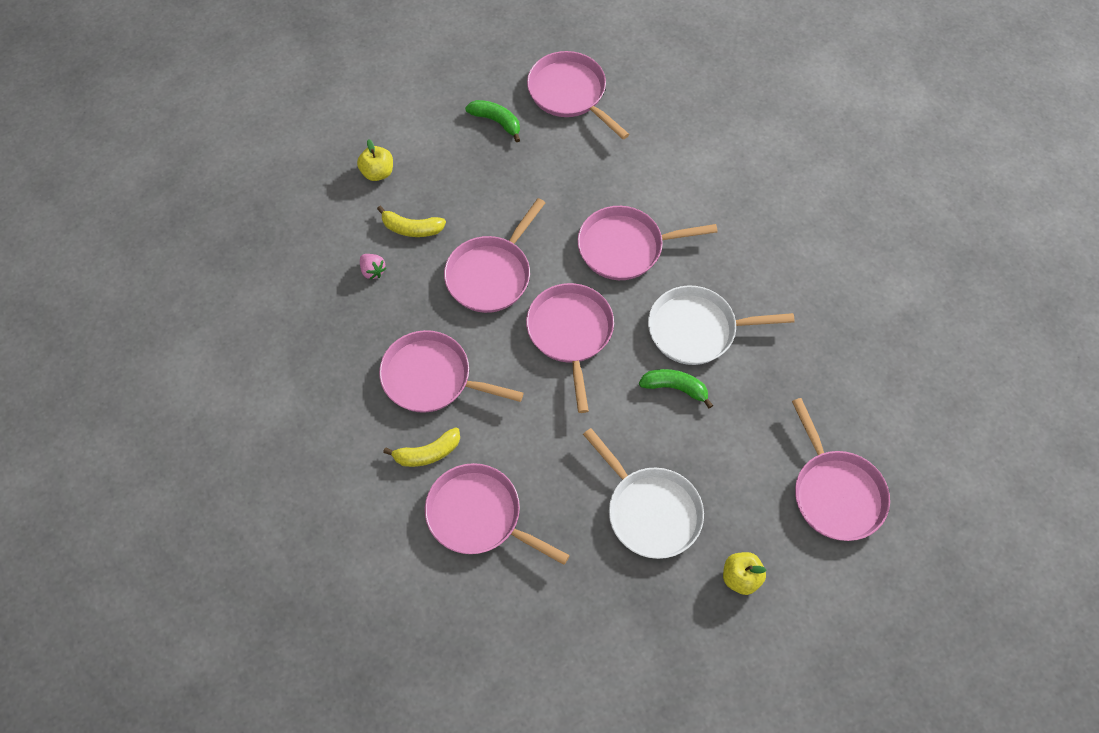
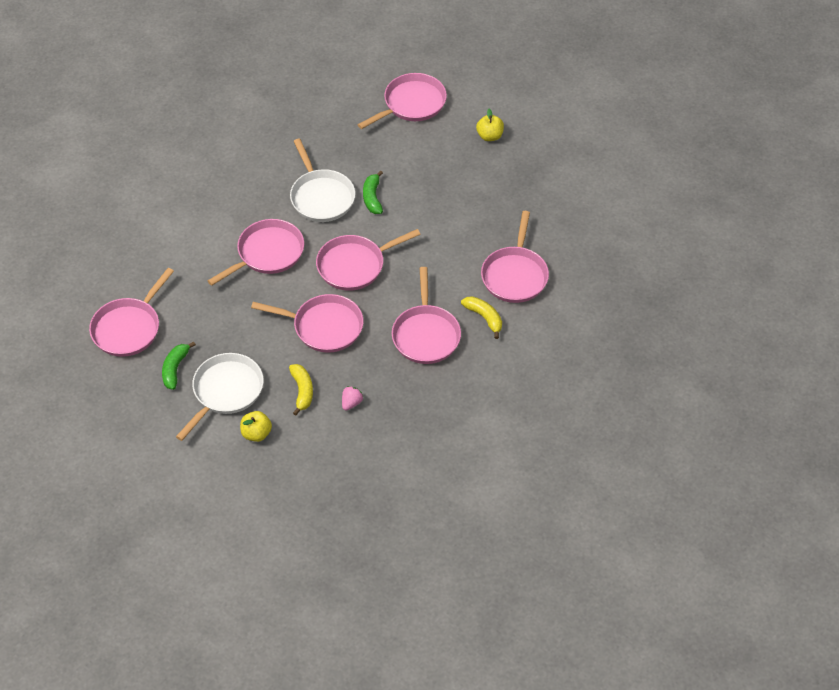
camera: 110 degrees left, 10 degrees down
(625, 247) = (267, 253): pink pan -> pink pan turned 105 degrees counterclockwise
(650, 511) = (468, 189): white pan -> white pan (225, 391)

